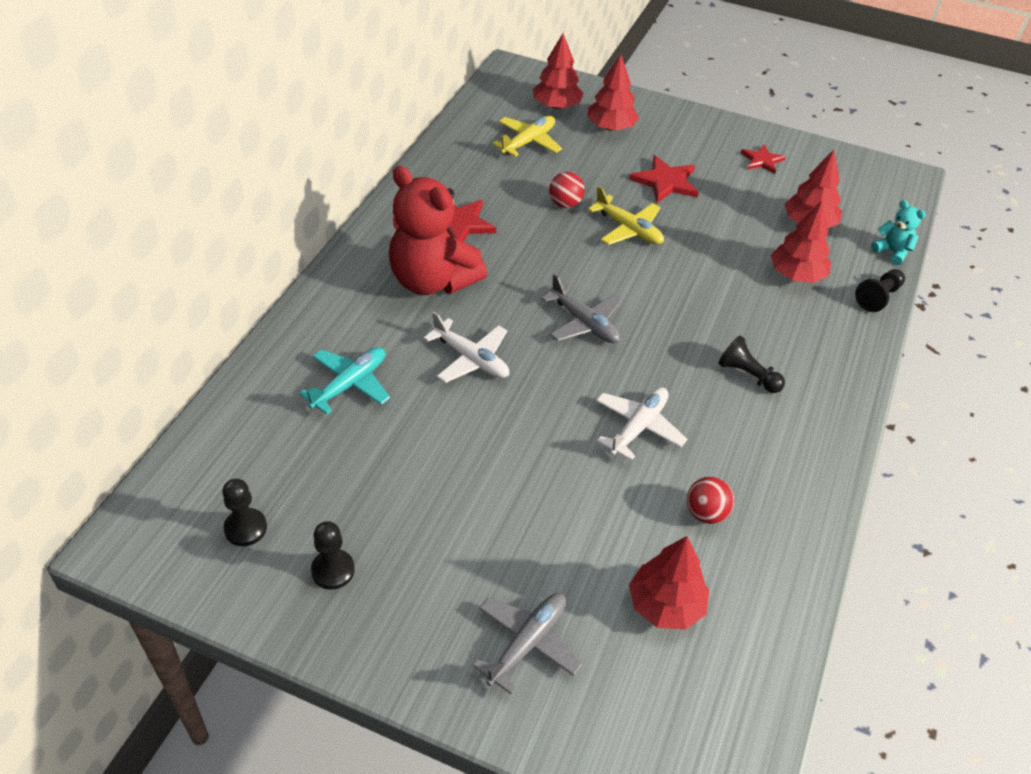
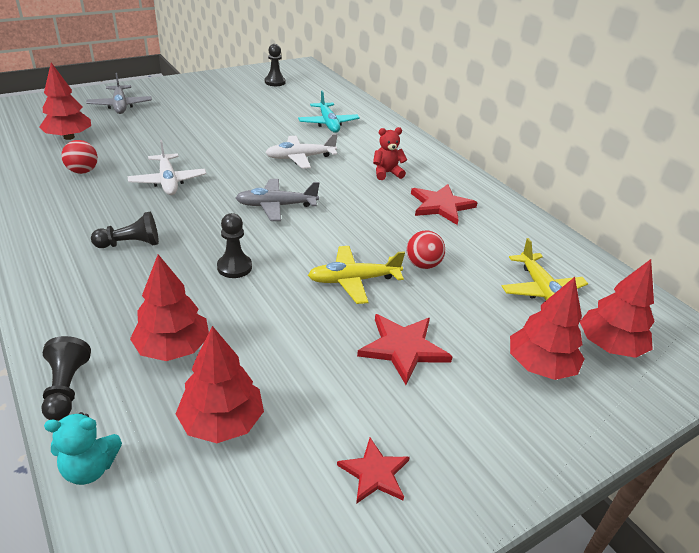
camera: 125 degrees right, 10 degrees down
(333, 570) = (225, 88): black pawn -> black pawn (234, 267)
(432, 280) = (387, 173): red teddy bear -> red teddy bear, size x0.44

